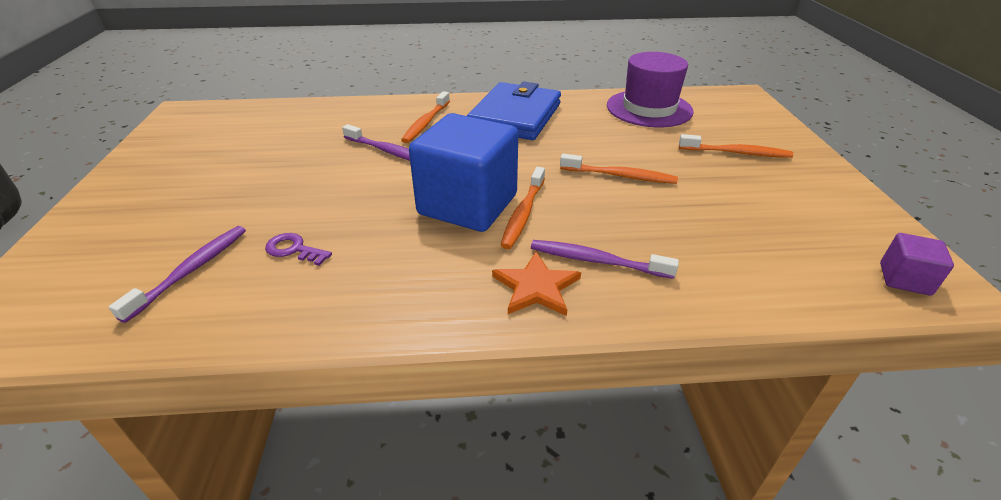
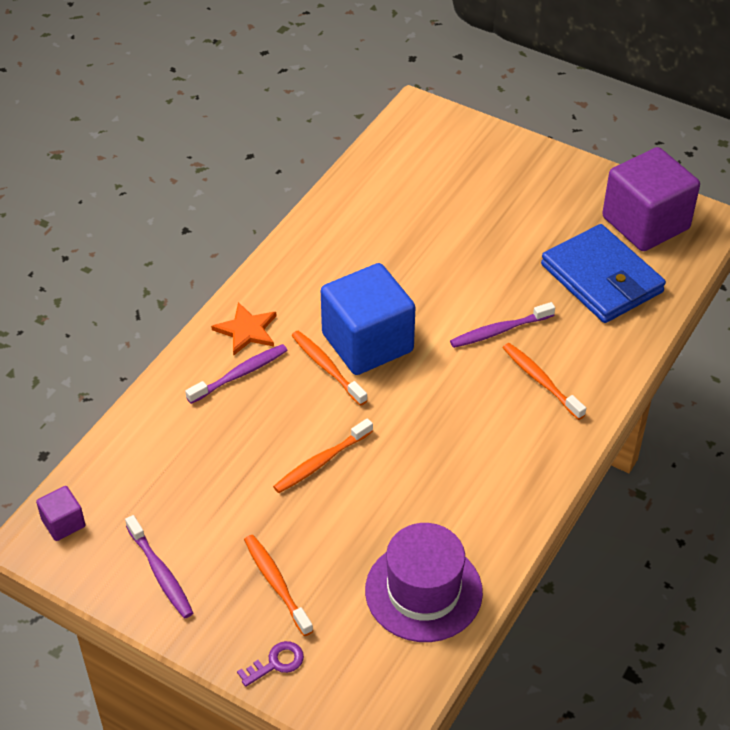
camera: 125 degrees right, 10 degrees up
(191, 270) = (409, 190): purple toothbrush -> purple toothbrush (160, 573)
(196, 131) = (645, 223): none -> purple cube
(294, 249) = (392, 237): purple key -> purple key (276, 663)
(515, 116) = (500, 458): blue wallet -> blue wallet (601, 278)
(736, 153) = (276, 584): orange toothbrush -> orange toothbrush turned 105 degrees clockwise

